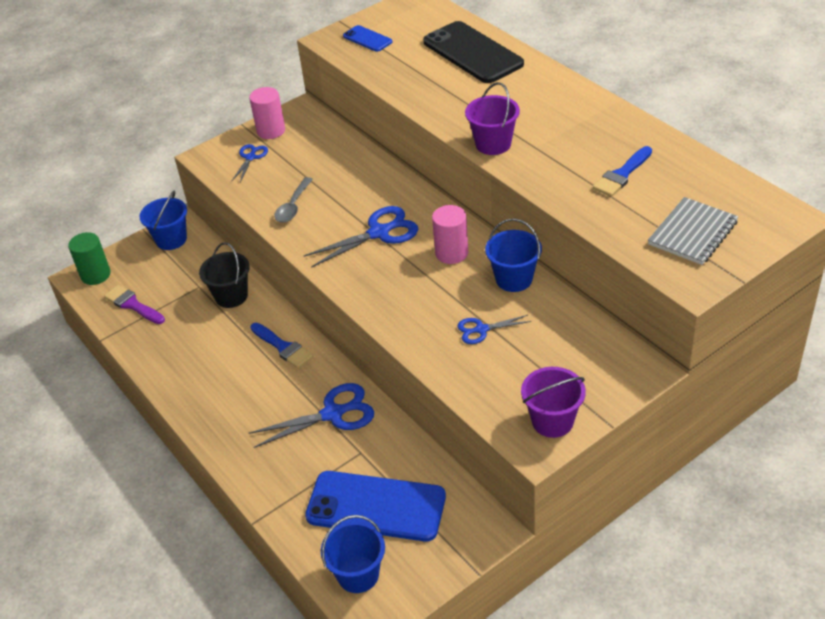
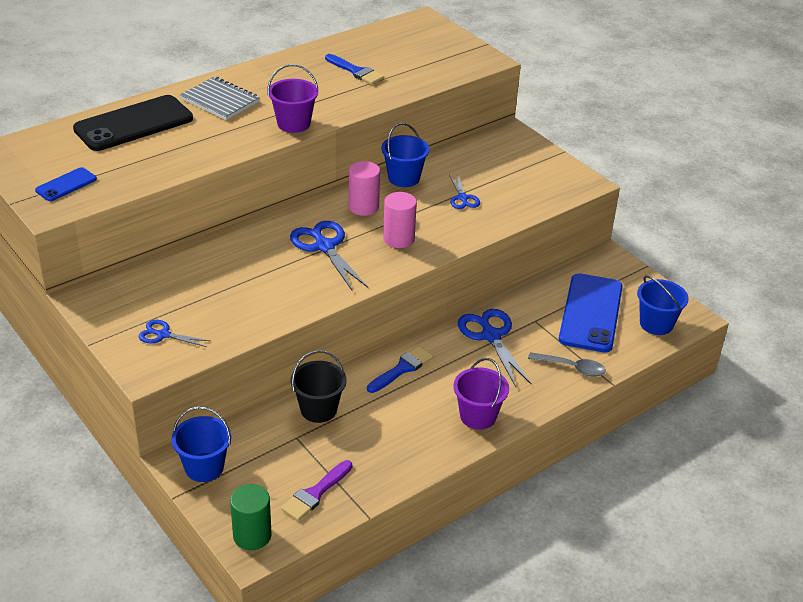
camera: 95 degrees left, 5 degrees down
(271, 131) = (115, 320): pink cylinder -> pink cylinder (398, 239)
(293, 206) = (266, 301): grey spoon -> grey spoon (572, 368)
(552, 421) = (561, 174): purple bucket -> purple bucket (478, 416)
(693, 233) = (433, 53): grey notebook -> grey notebook (220, 100)

